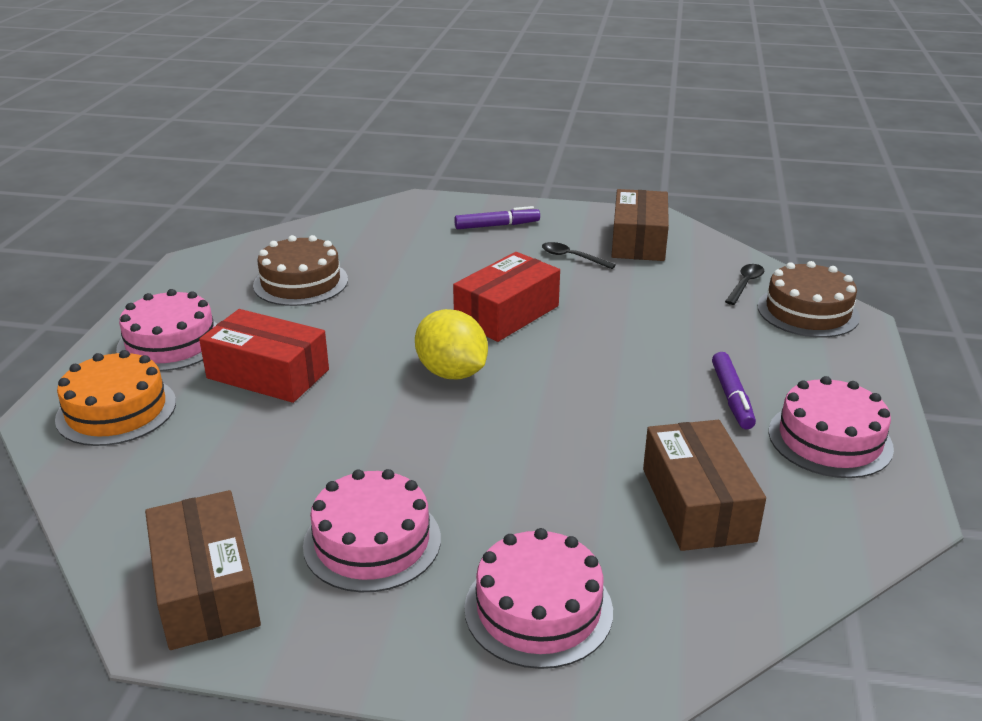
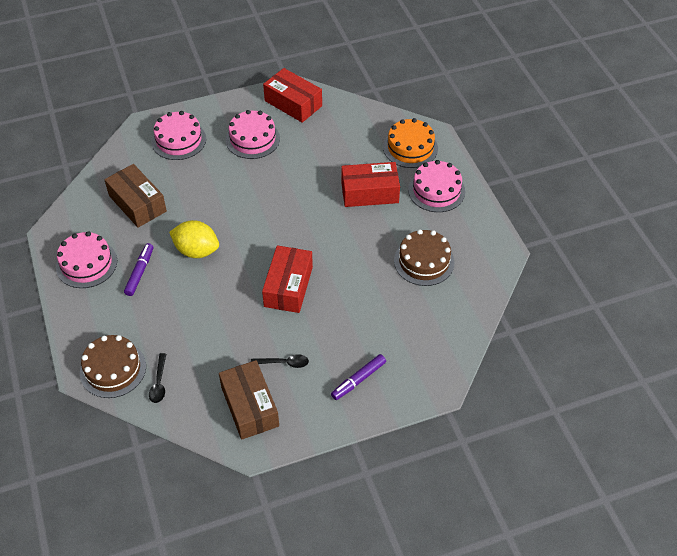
camera: 150 degrees right, 20 degrees up
(206, 589) = (293, 103): brown box -> red box
(452, 373) = (285, 230): yellow lemon -> yellow lemon (196, 251)
(731, 397) = (140, 272): purple marker -> purple marker turned 45 degrees clockwise

